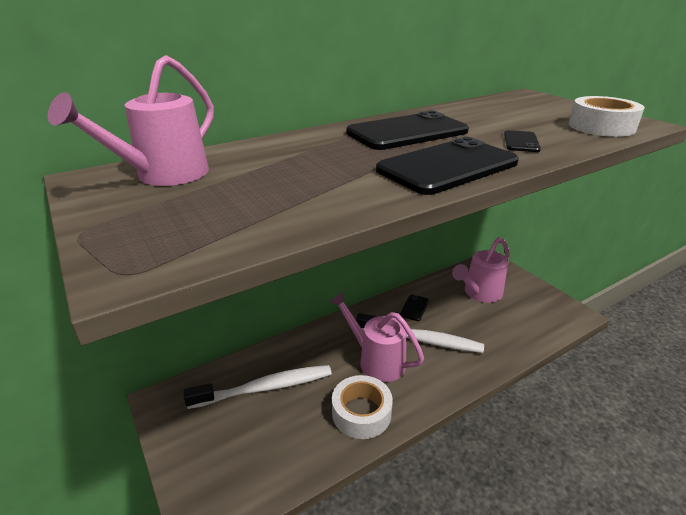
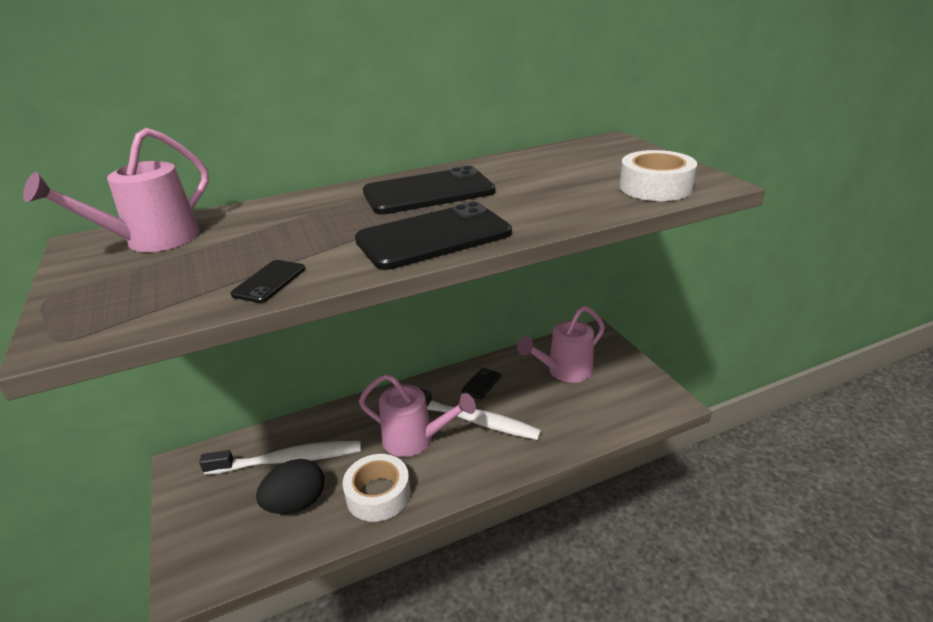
camera: 10 degrees right, 0 degrees up
(287, 428) = (296, 503): none -> black egg
(376, 360) = (415, 439): pink watering can -> pink watering can turned 150 degrees clockwise
(521, 142) = (542, 207): black phone -> black phone (269, 281)

